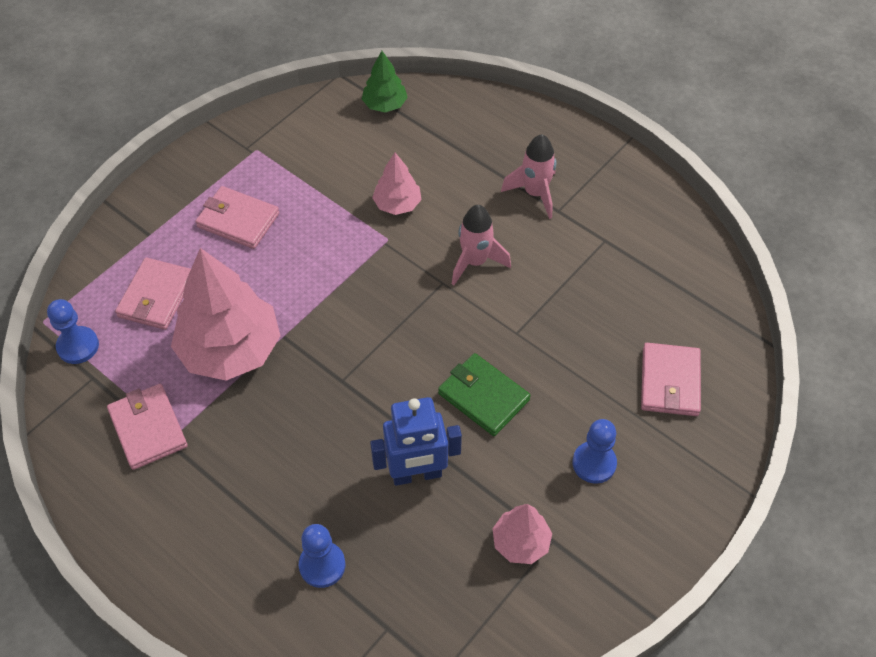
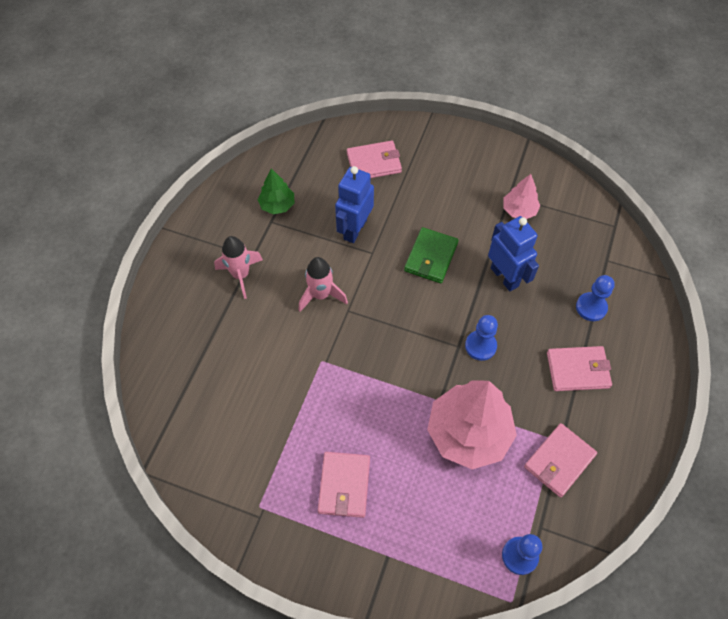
camera: 110 degrees left, 5 degrees up
(156, 296) = (446, 516): pink wallet -> pink wallet (578, 370)
(385, 104) = (172, 416): green tree -> green tree (277, 205)
(397, 204) = (284, 366): pink tree -> none
(560, 324) = (354, 229): none -> blue robot
(594, 463) = (449, 187): blue pawn -> blue pawn (480, 346)

